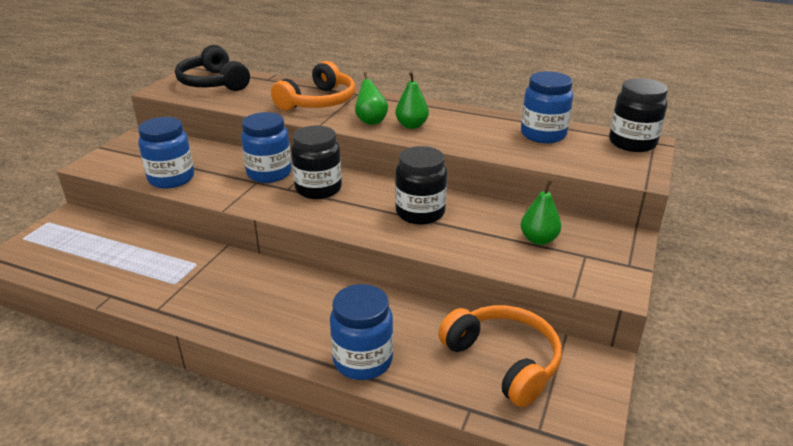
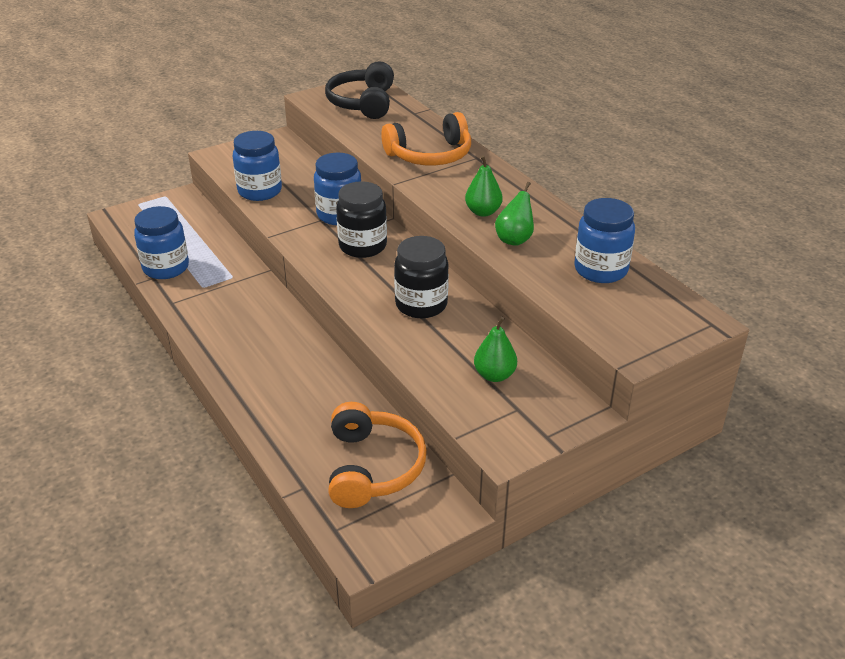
camera: 35 degrees right, 5 degrees up
(363, 360) = (269, 411): blue jar -> blue jar (166, 268)
(371, 121) = (451, 193): green pear -> green pear (514, 239)
(632, 143) = (684, 315): black jar -> none

